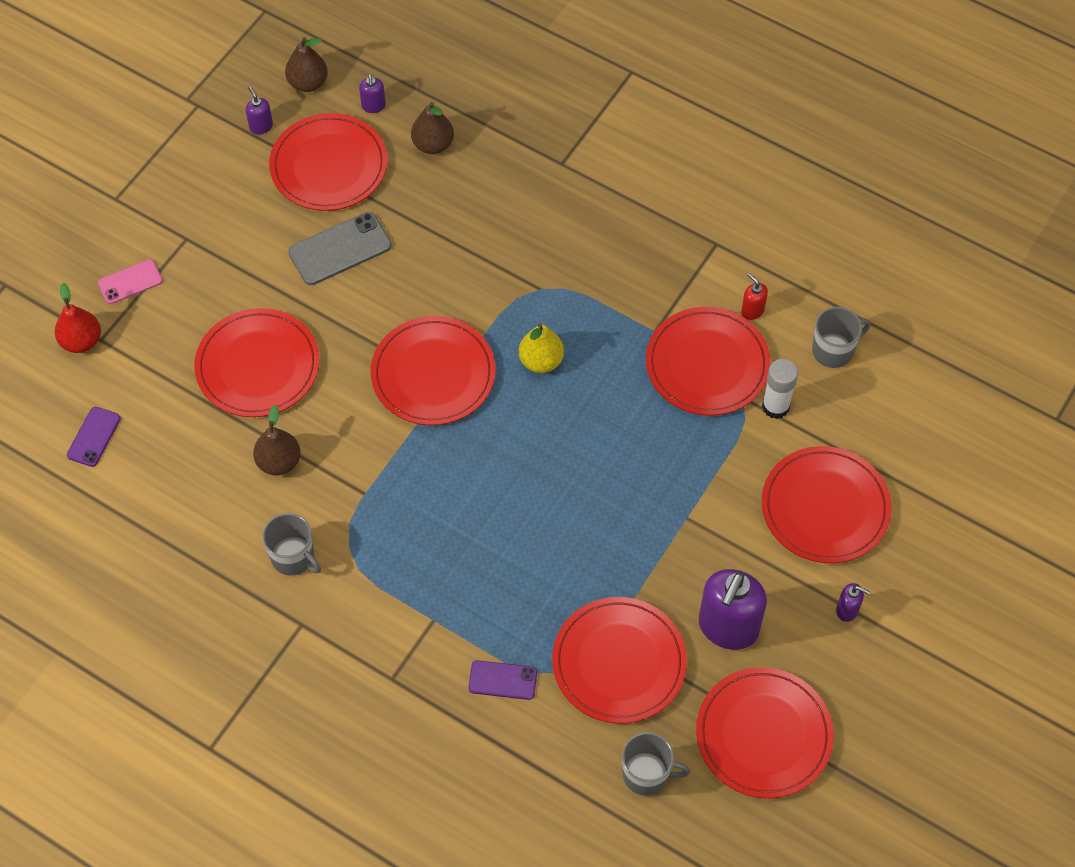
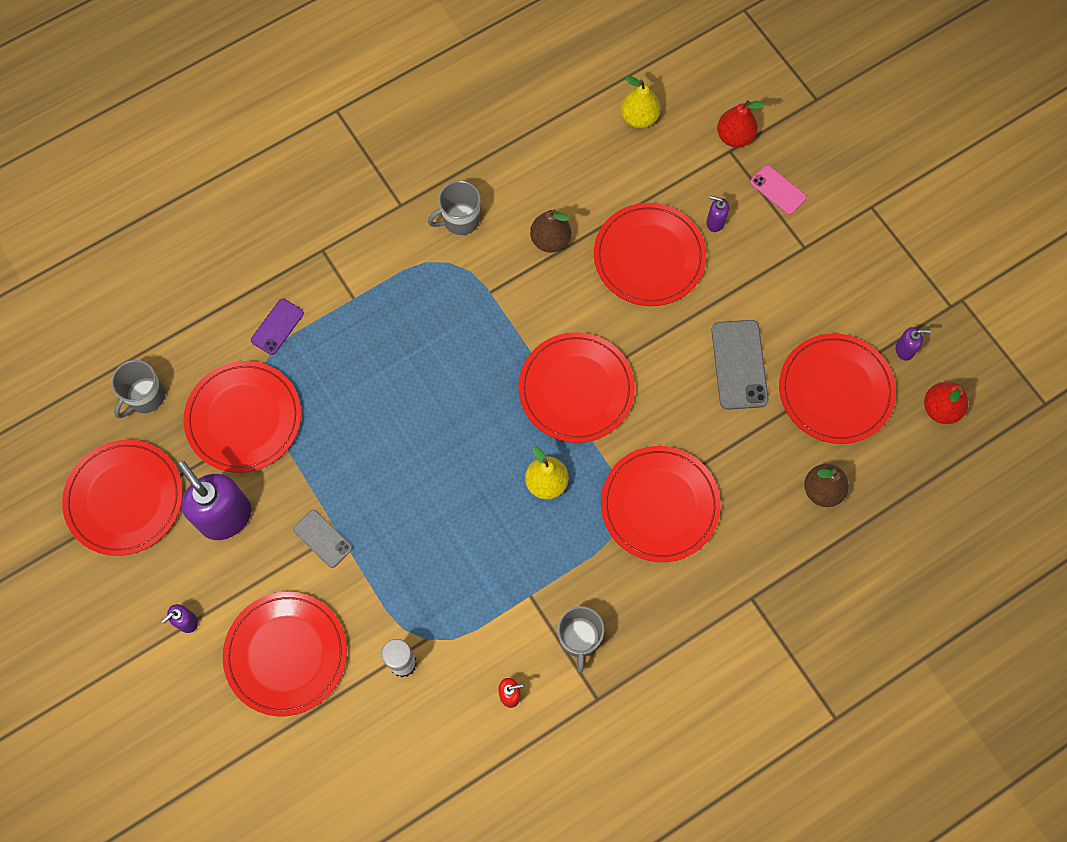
camera: 115 degrees right, 10 degrees up
(94, 437) = (639, 117): purple phone -> yellow pear
(130, 282) = (778, 190): pink phone -> pink phone turned 45 degrees counterclockwise
(308, 83) = (940, 409): brown pear -> red pear
(373, 106) = (889, 455): purple soap dispenser -> purple soap dispenser (715, 222)
(700, 528) = (323, 538): none -> grey phone
(707, 364) = (474, 624): red plate -> red plate (659, 505)
(833, 350) = (432, 748): grey mug -> grey mug (579, 638)

